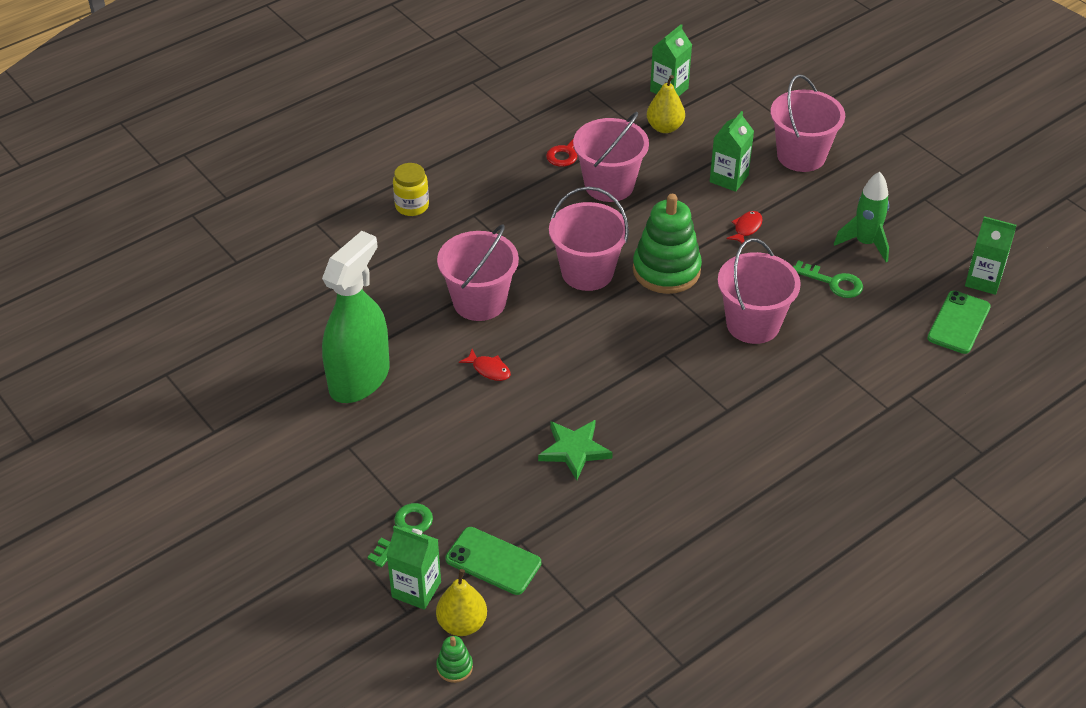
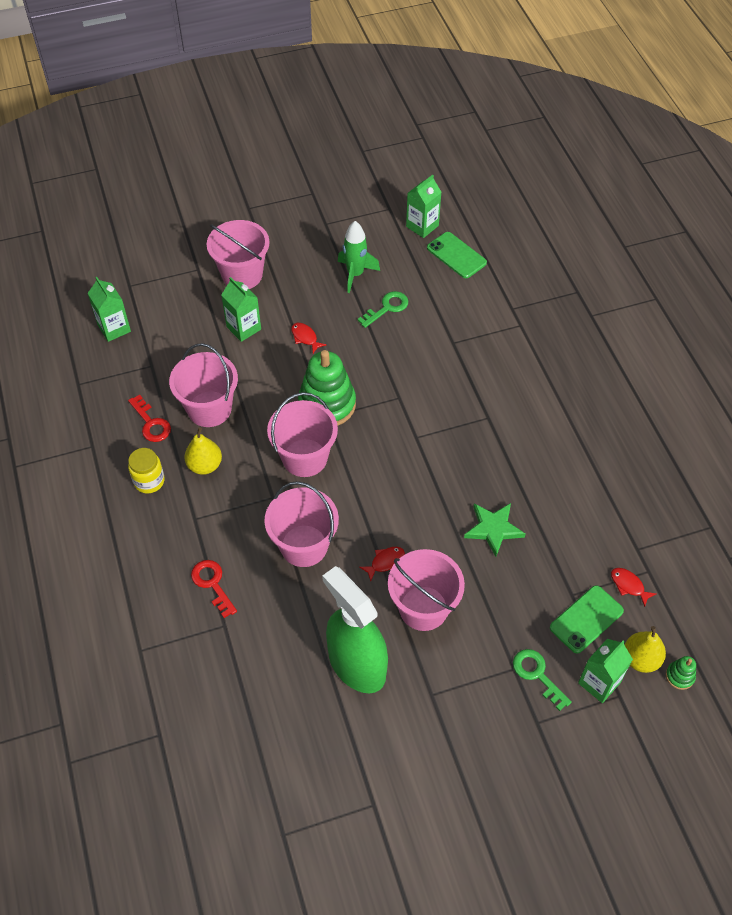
camera: 70 degrees left, 10 degrees up
(405, 249) = (212, 584): none -> red key
(412, 206) = (158, 563): yellow jar -> yellow jar (149, 481)
(556, 594) = (629, 585): none -> red fish
(664, 127) = (160, 347): yellow pear -> yellow pear (205, 465)
(753, 324) = (408, 371): pink bucket -> pink bucket (423, 608)

